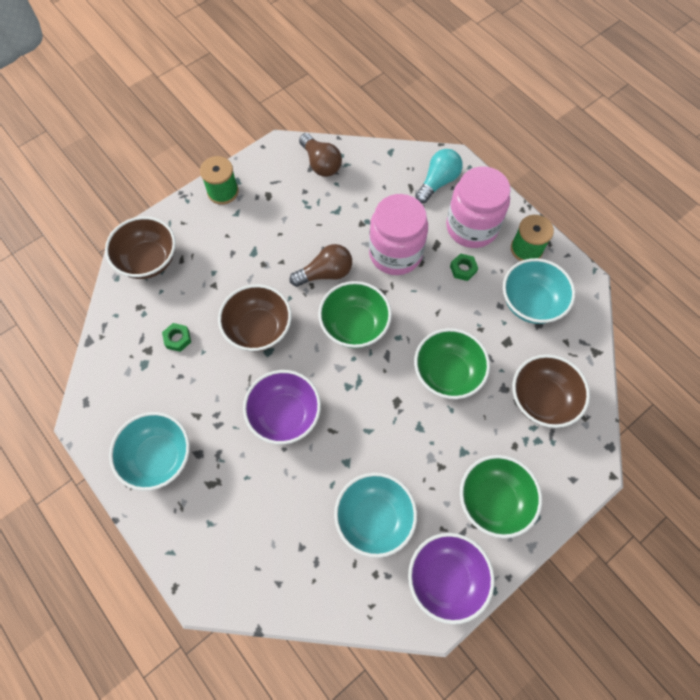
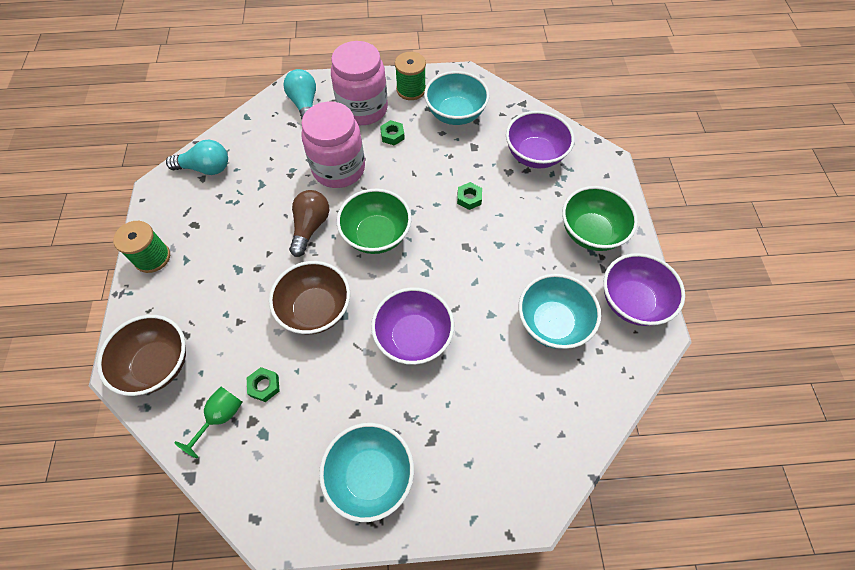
camera: 55 degrees left, 5 degrees down
(138, 328) = (220, 417): none -> green goblet
(321, 163) = (205, 168): brown light bulb -> turquoise light bulb
(447, 373) = (469, 198): green bowl -> green nut
(542, 399) = (534, 155): brown bowl -> purple bowl

